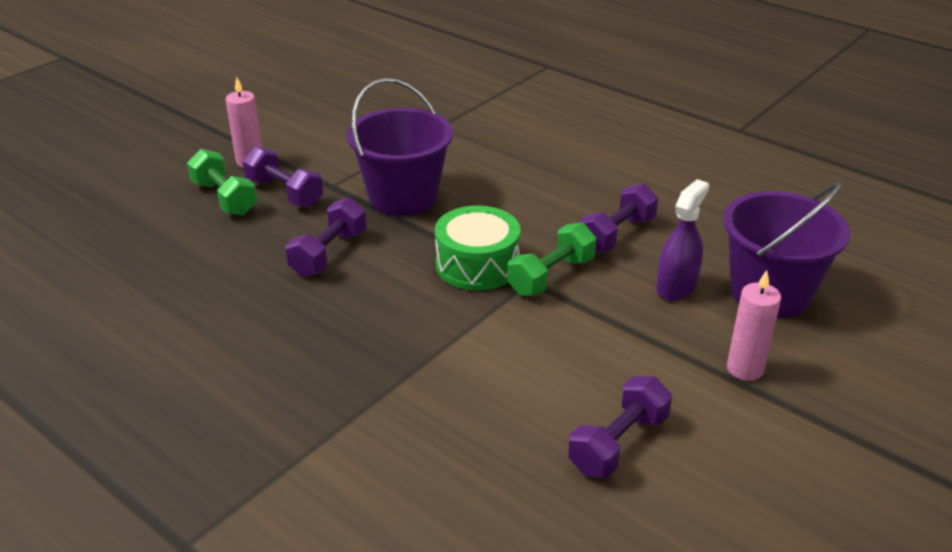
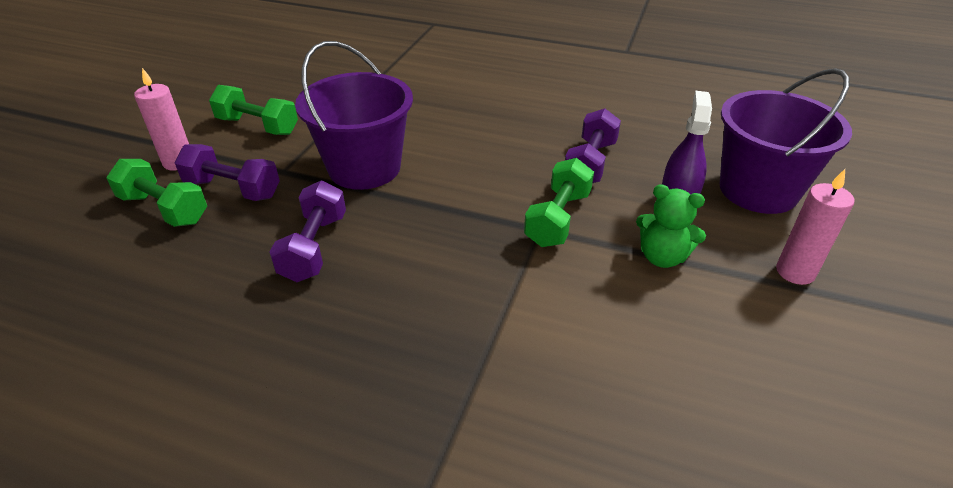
camera: 20 degrees left, 5 degrees up
(328, 142) = (258, 126): none -> green dumbbell
(477, 265) = (479, 223): green drum -> none
(618, 444) = (746, 395): purple dumbbell -> none
(626, 328) = (662, 257): none -> green teddy bear

